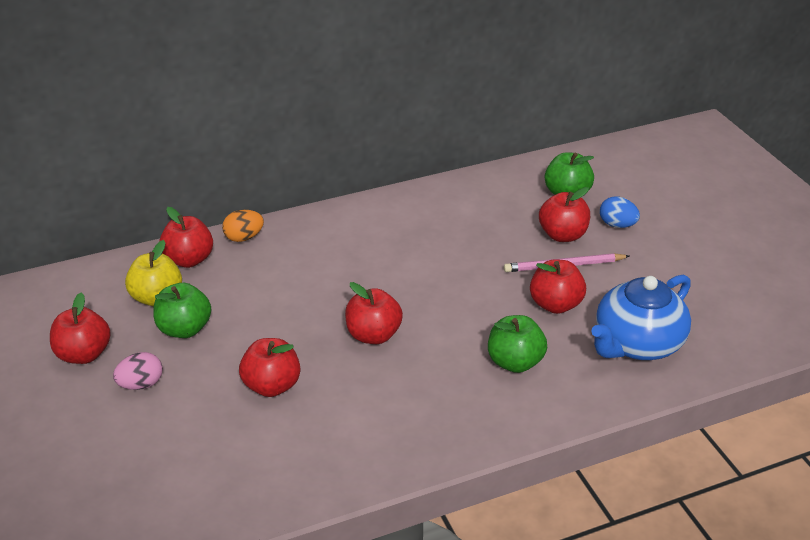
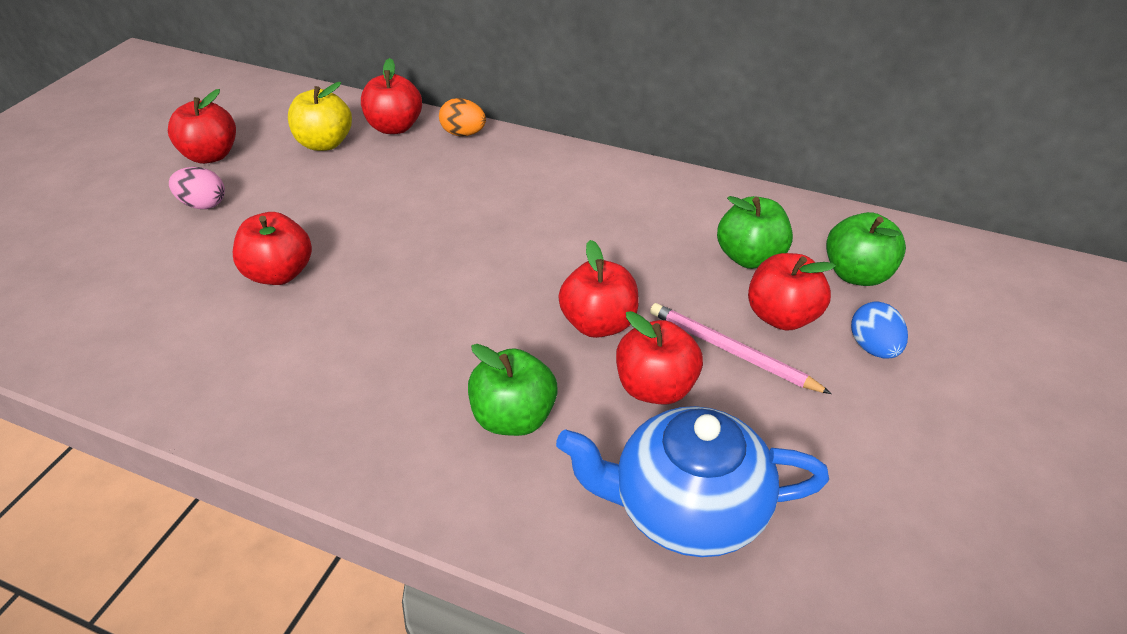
camera: 45 degrees right, 5 degrees up
(184, 329) = (301, 181): green apple -> green apple (750, 257)
(373, 335) = (428, 288): red apple -> red apple (598, 324)

